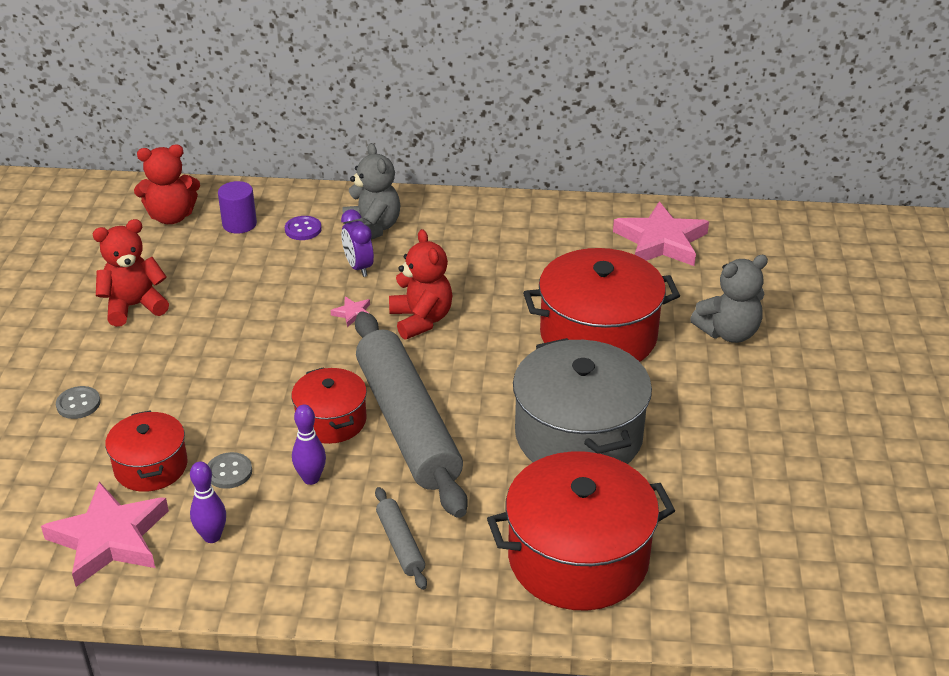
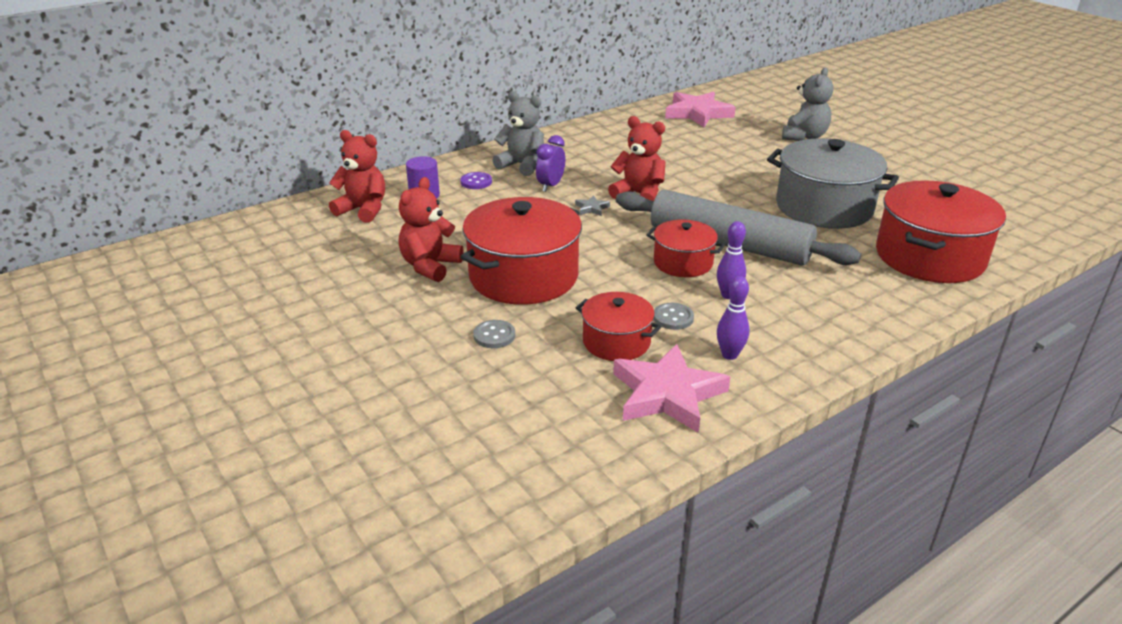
camera: 40 degrees left, 5 degrees down
(171, 217) = (363, 210): red teddy bear -> red teddy bear turned 105 degrees counterclockwise
(353, 313) = (591, 208): pink star -> grey star
(358, 267) = (550, 186): purple clock -> purple clock turned 90 degrees clockwise
(400, 544) = (838, 298): grey rolling pin -> none
(598, 335) = (746, 162): red pot -> red pot (523, 276)

